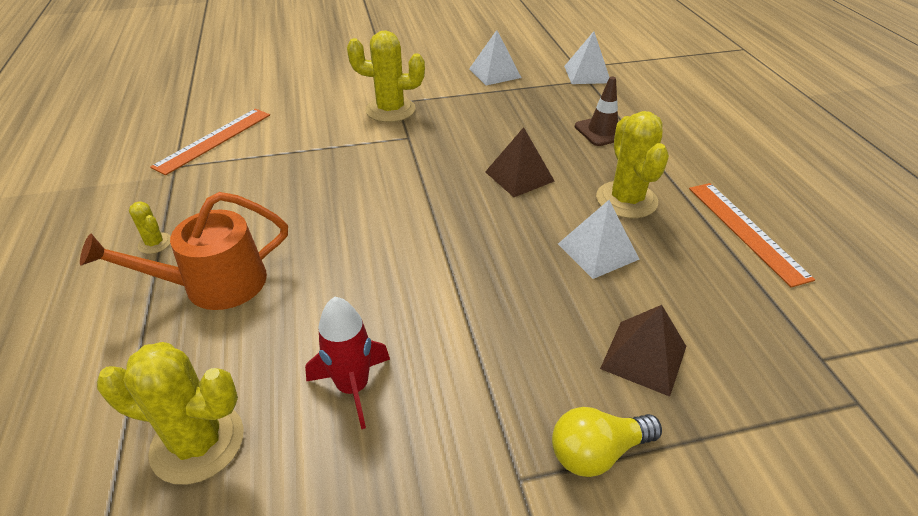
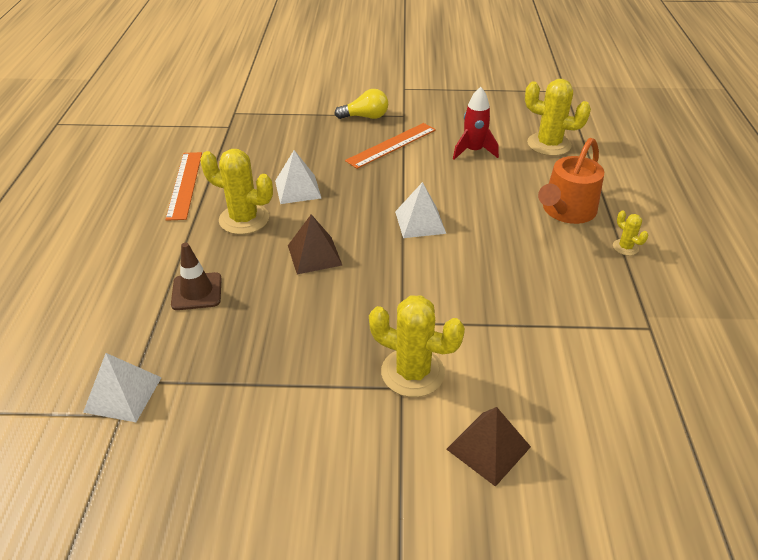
camera: 165 degrees left, 0 degrees up
(214, 140) = (623, 360): orange ruler -> orange ruler (391, 145)
(214, 284) = (566, 211): orange watering can -> orange watering can turned 135 degrees clockwise
(495, 73) = (244, 426): white pyramid -> white pyramid (420, 222)
(626, 200) = (244, 219): yellow cactus -> yellow cactus turned 75 degrees counterclockwise
(643, 357) = (317, 140): brown pyramid -> brown pyramid (488, 448)

